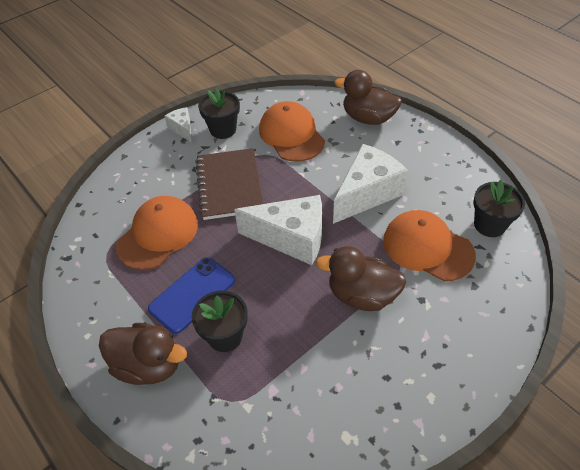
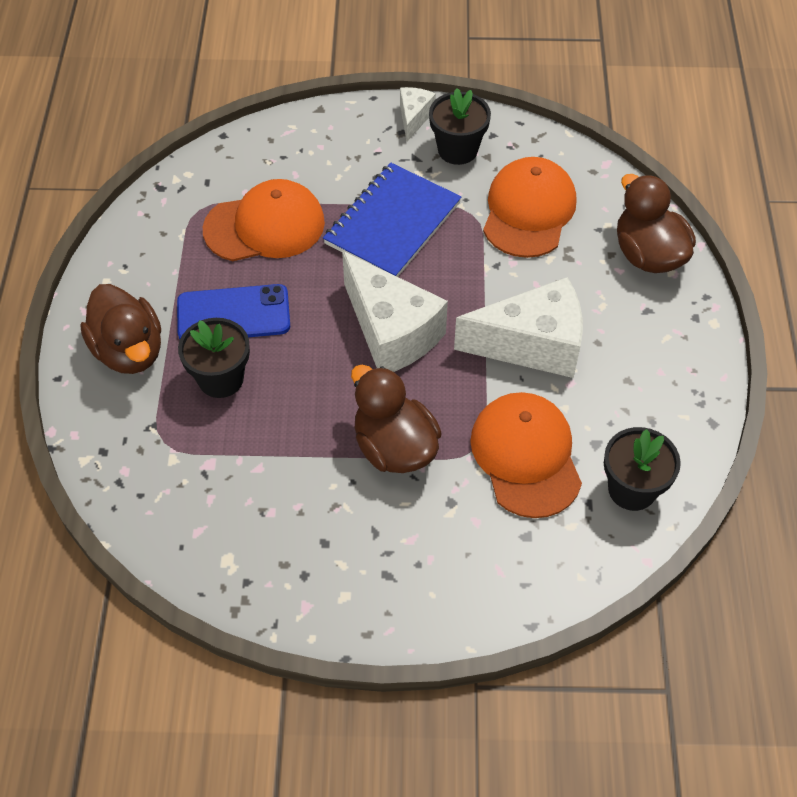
camera: 40 degrees right, 5 degrees up
(229, 185) = (392, 223): brown notebook -> blue notebook

